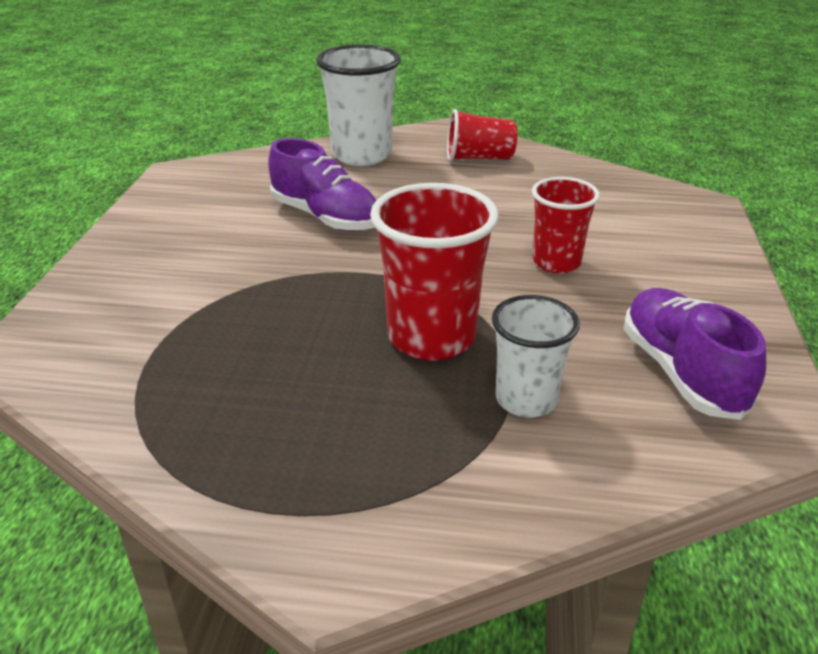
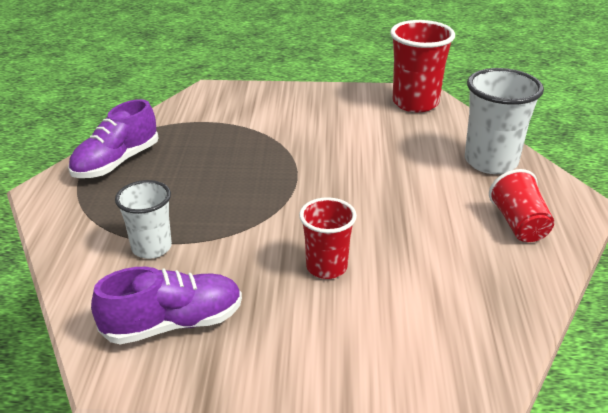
camera: 85 degrees right, 0 degrees up
(325, 217) = (372, 156): purple shoe -> purple shoe (116, 162)
(431, 337) = (219, 209): red cup -> red cup (415, 103)

